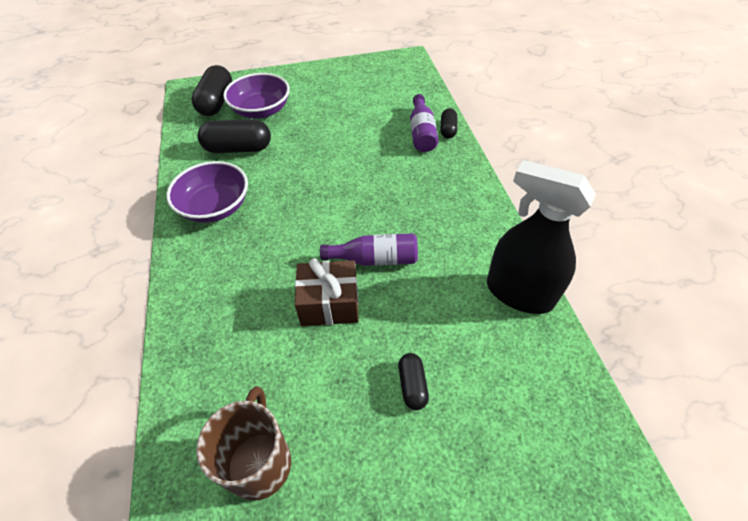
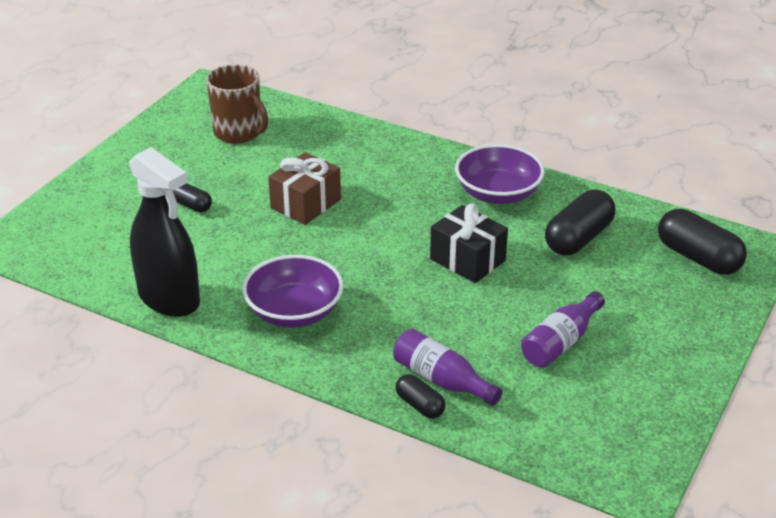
camera: 130 degrees right, 15 degrees down
(261, 110) = (641, 282): purple bowl -> purple bowl (294, 312)
(308, 179) = (467, 260): none -> black gift
(375, 259) = (314, 246): purple bottle -> purple bottle (561, 342)
(519, 293) = (169, 298): black spray bottle -> black spray bottle turned 60 degrees clockwise

